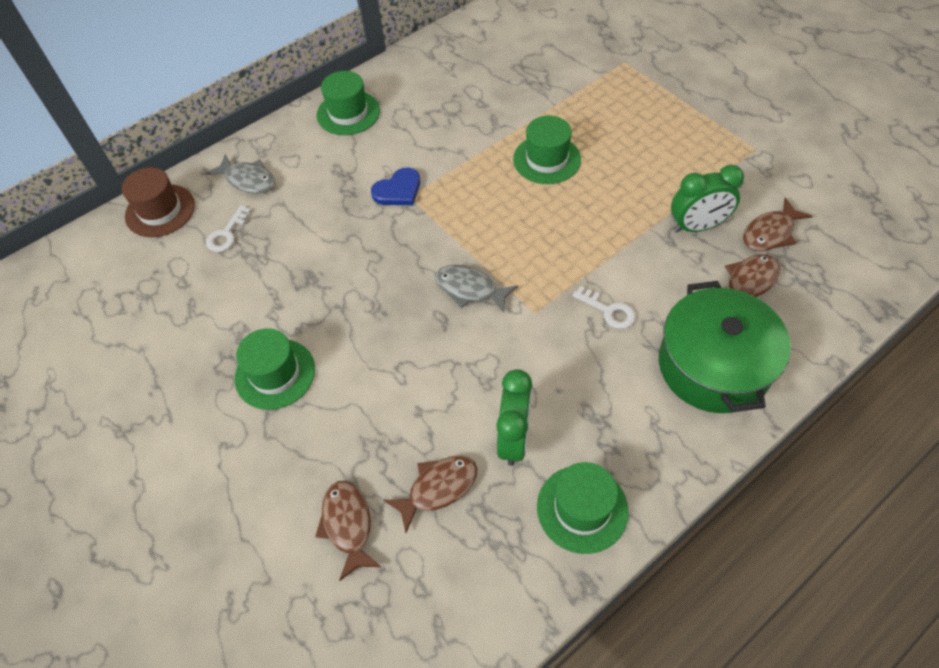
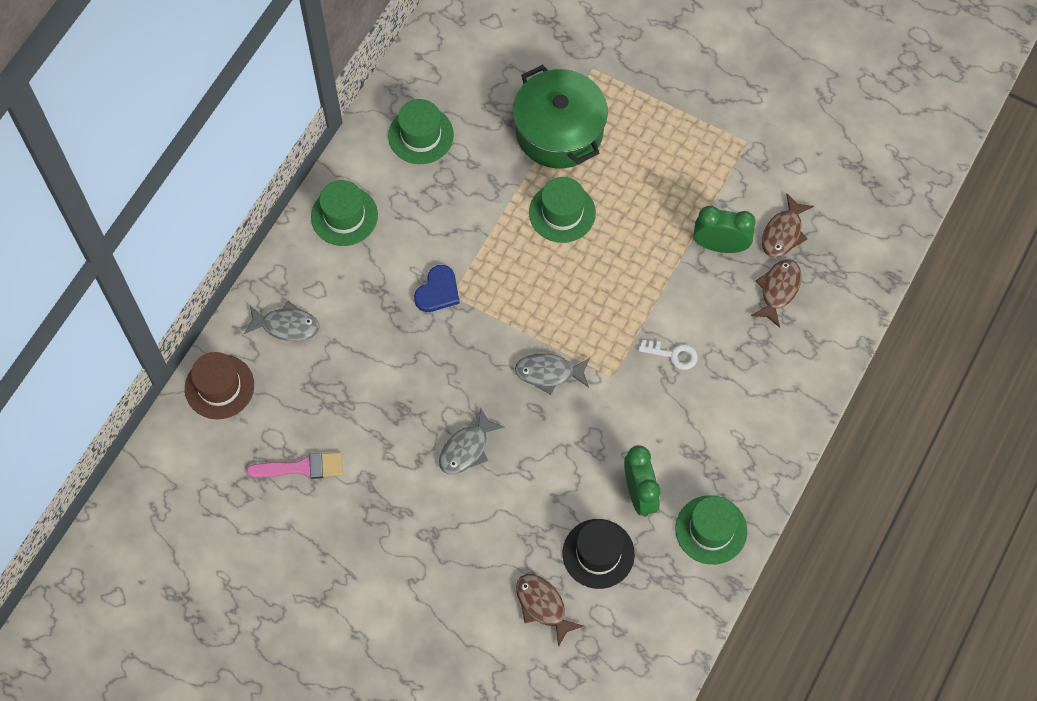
camera: 25 degrees left, 10 degrees up
(186, 299) = (302, 467): none -> pink brush
(227, 234) = (300, 390): white key -> none
(275, 374) = (420, 507): green hat -> green hat (421, 135)
(352, 333) = (467, 448): none -> grey fish
(438, 488) = (598, 553): brown fish -> black hat
(697, 226) = (720, 245): green clock -> green clock turned 135 degrees counterclockwise
(713, 365) = (772, 377): green pot -> green pot (559, 131)

